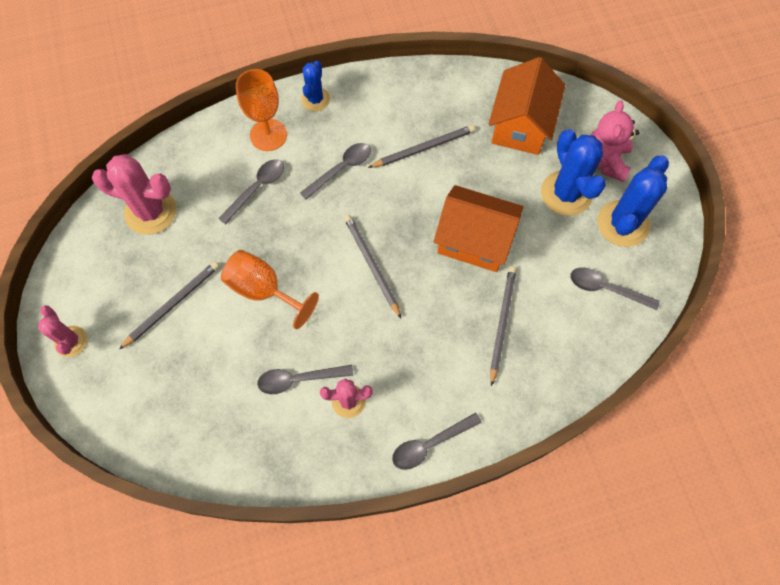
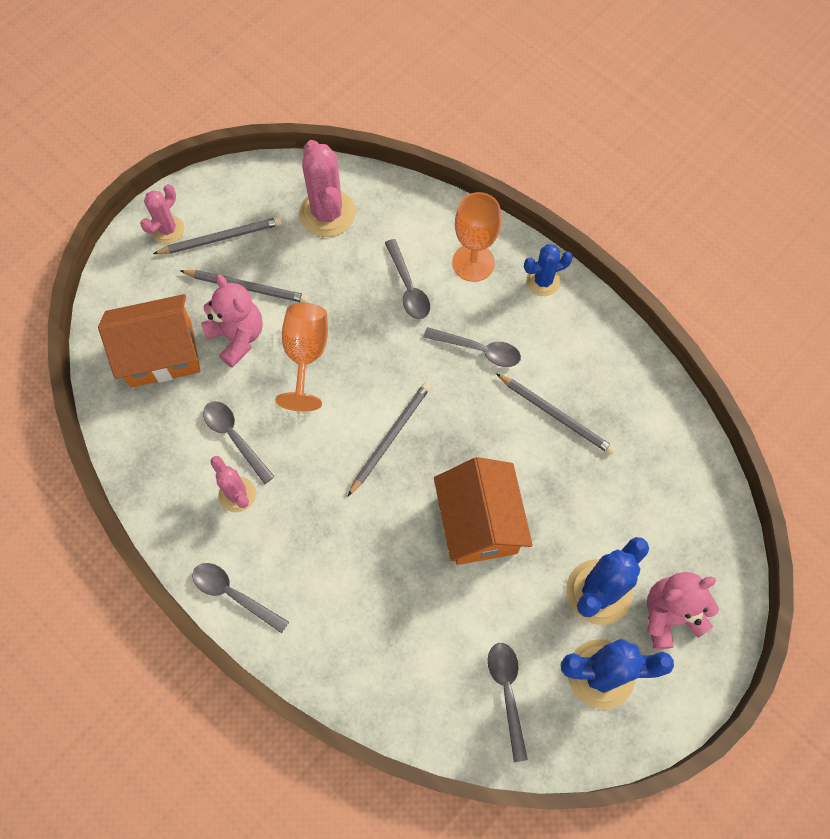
camera: 60 degrees right, 0 degrees up
(212, 334) = (237, 337): none -> pink teddy bear
(257, 188) = (408, 287): grey spoon -> grey spoon turned 60 degrees clockwise
(502, 323) = (401, 600): grey pencil -> grey pencil (221, 238)
(521, 125) = (653, 500): orange house -> orange house (161, 354)

